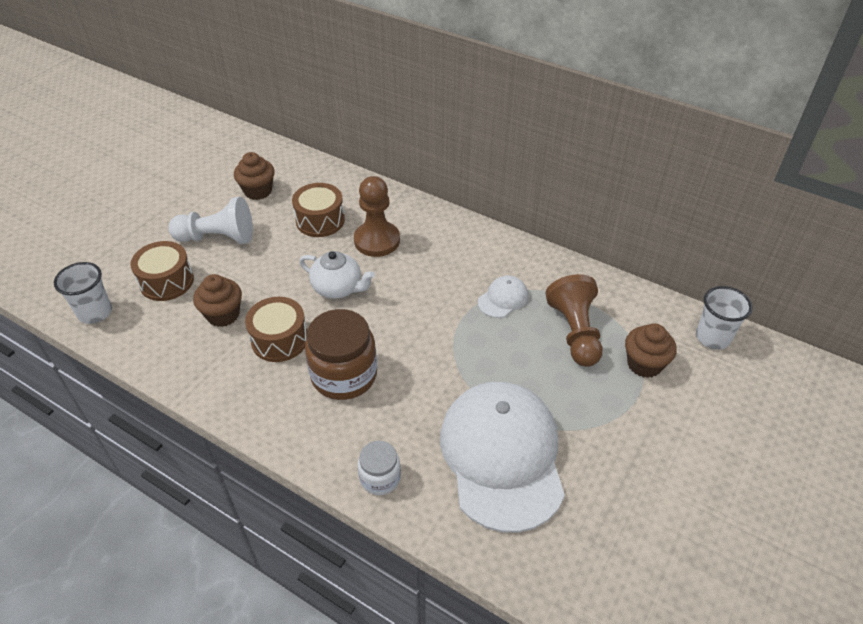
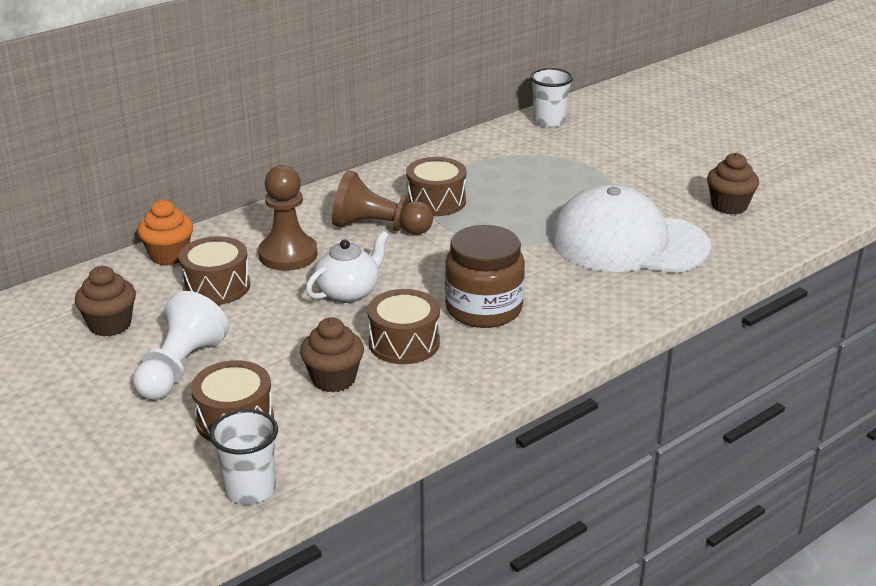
camera: 70 degrees left, 15 degrees down
(350, 185) = (169, 255): none -> orange cupcake
(380, 478) = (625, 309): white jar -> none
(503, 299) = (436, 201): white cap -> brown drum
(575, 332) = (504, 177): brown pawn -> brown pawn (378, 227)
(644, 364) = (561, 156): brown cupcake -> brown cupcake (729, 206)

